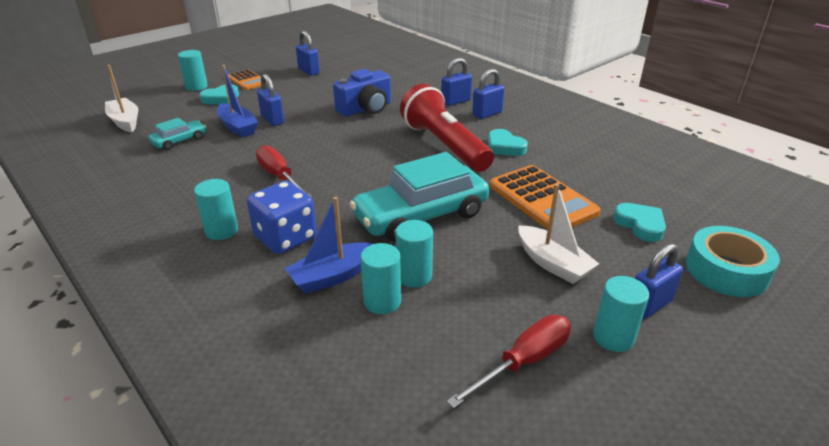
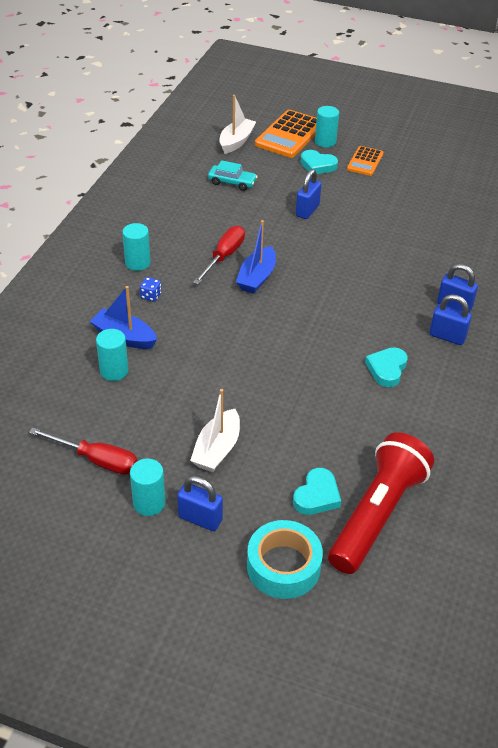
camera: 60 degrees right, 10 degrees up
(238, 127) = (278, 199): blue boat -> blue boat (257, 277)
(285, 238) = (151, 296): blue dice -> blue dice, size x0.43
(309, 71) = (422, 186): blue padlock -> none
(366, 109) = (379, 254): blue camera -> none
(414, 276) = (151, 377): turquoise cylinder -> none
(421, 215) = (229, 353): turquoise car -> none
(444, 145) = (354, 328): red flashlight -> red flashlight (377, 514)
(542, 199) = (310, 420): orange calculator -> orange calculator (289, 135)

